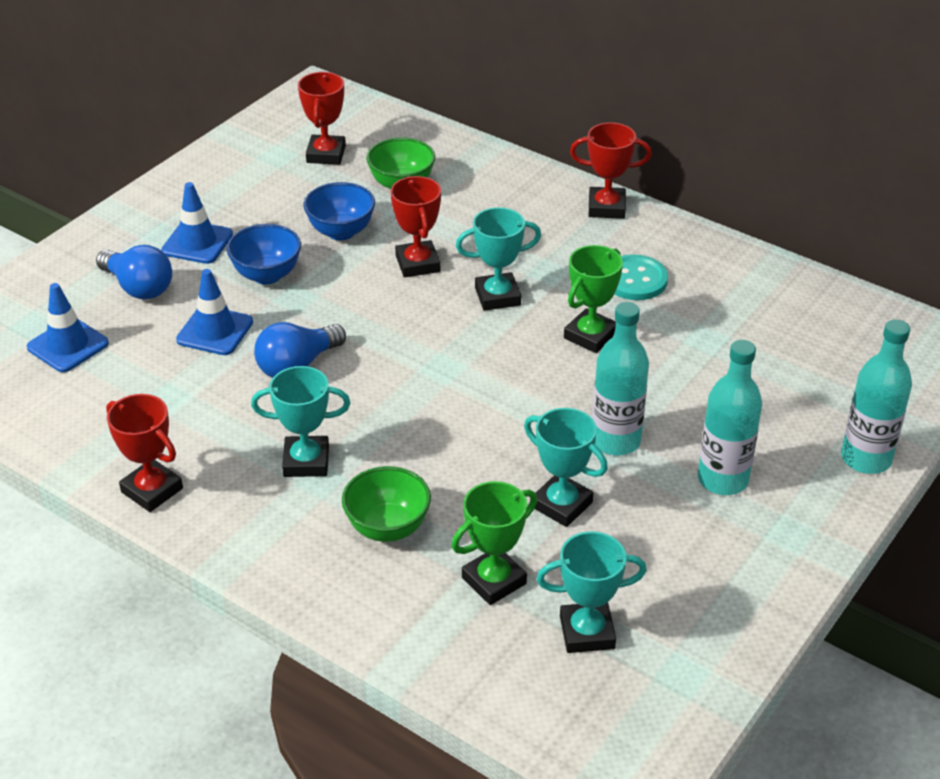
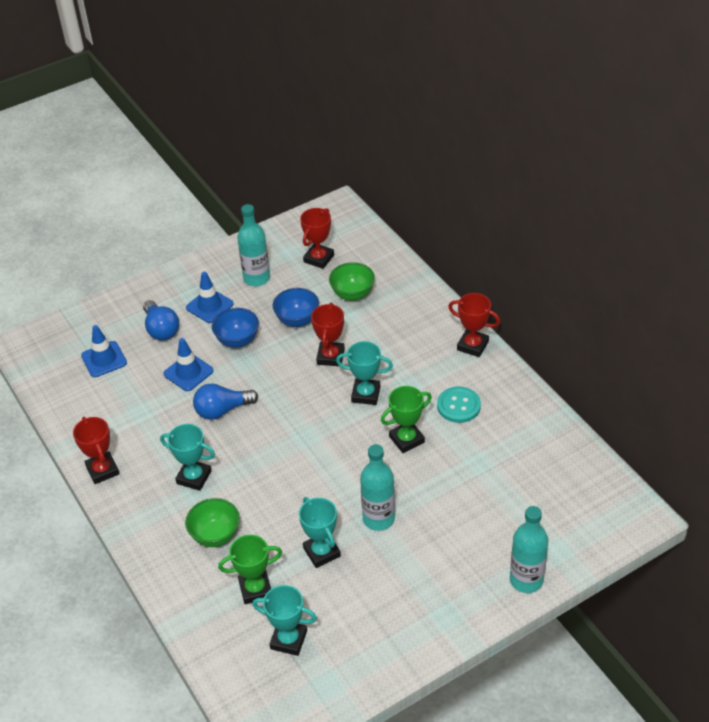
camera: 25 degrees right, 5 degrees up
(722, 479) = (427, 566): turquoise bottle -> turquoise bottle (256, 278)

